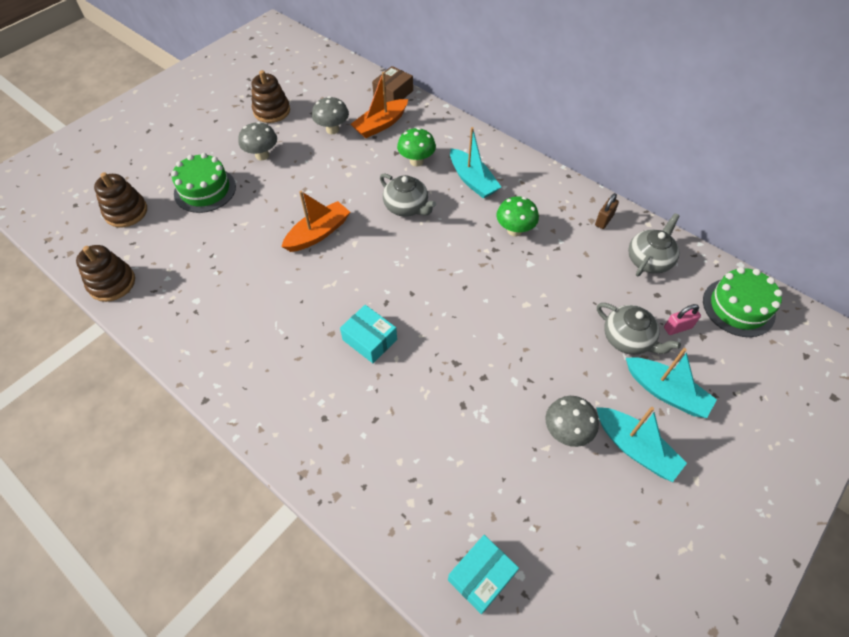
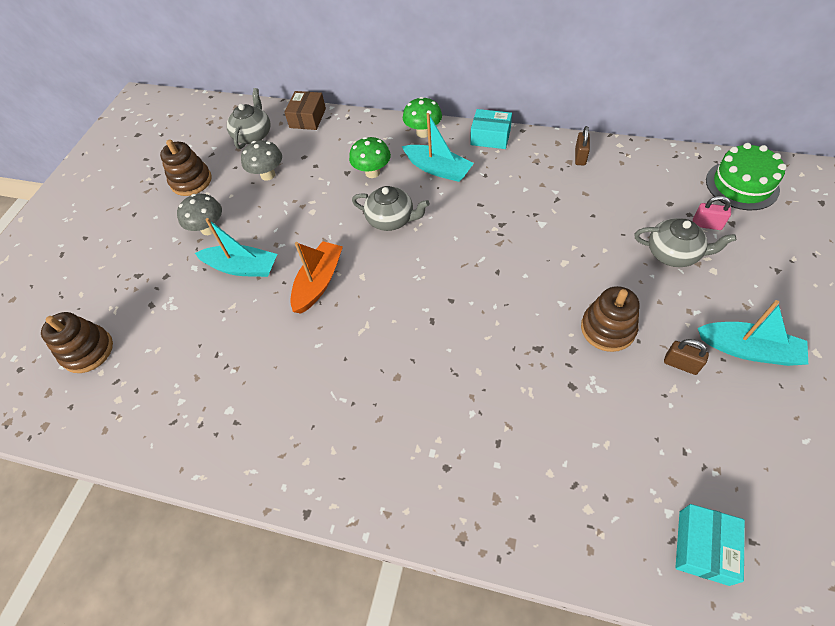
camera: 20 degrees left, 0 degrees up
(112, 283) = (118, 436): brown stacking toy -> brown stacking toy (607, 329)
(205, 190) = (166, 289): green cake -> none
(369, 339) = (440, 365): turquoise box -> turquoise box (490, 137)
(380, 125) = (314, 152): orange boat -> none
(514, 230) = (508, 199): green mushroom -> green mushroom (423, 133)
(566, 431) = (680, 364): grey mushroom -> brown padlock
(649, 260) = (642, 176): grey teapot -> grey teapot (253, 135)
(666, 392) = (737, 286): turquoise boat -> turquoise boat (242, 267)
(677, 327) = (706, 224): pink padlock -> pink padlock turned 60 degrees clockwise

